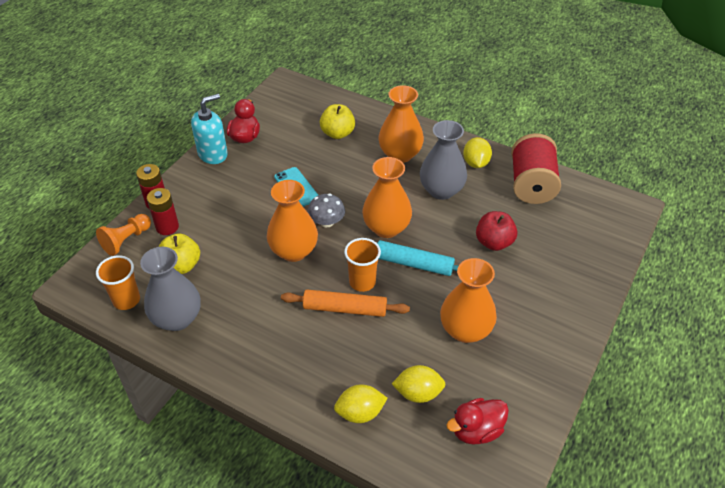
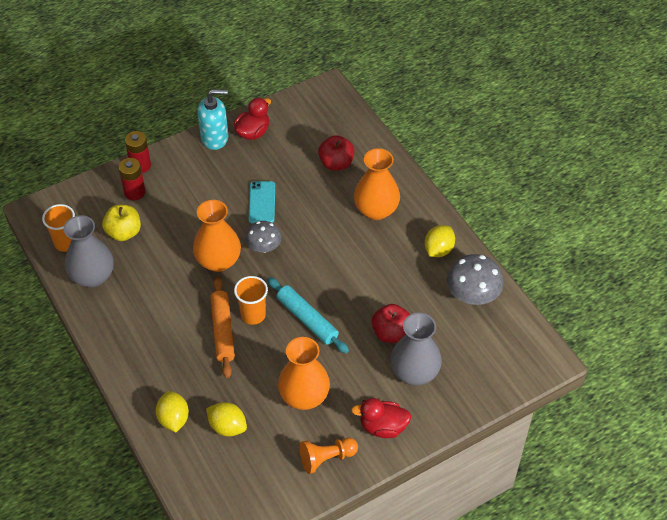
camera: 30 degrees right, 5 degrees up
(126, 240) = (97, 190): orange pawn -> orange pawn (326, 458)
(337, 133) = (336, 163): yellow apple -> red apple
(345, 308) = (223, 331): orange rolling pin -> orange rolling pin turned 45 degrees clockwise
(360, 413) = (173, 419): yellow lemon -> yellow lemon turned 60 degrees clockwise
(386, 228) = (309, 276): orange vase -> none
(441, 190) = (385, 262): grey vase -> grey vase (414, 372)
(476, 430) = (249, 478): red duck -> red duck (383, 427)
(531, 185) = (472, 295): red spool -> grey mushroom

